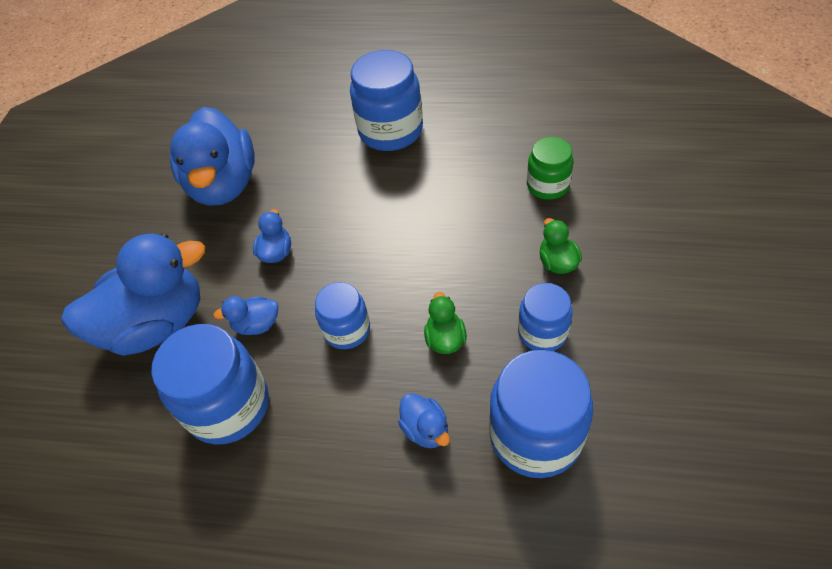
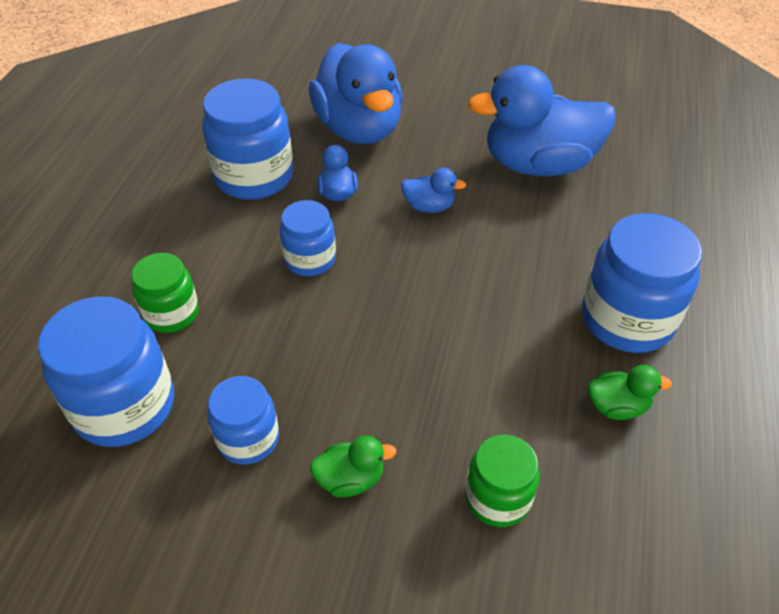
camera: 90 degrees right, 5 degrees down
(426, 429) = (171, 313): blue duck -> green jar
(445, 339) = (271, 341): green duck -> green duck (617, 406)

